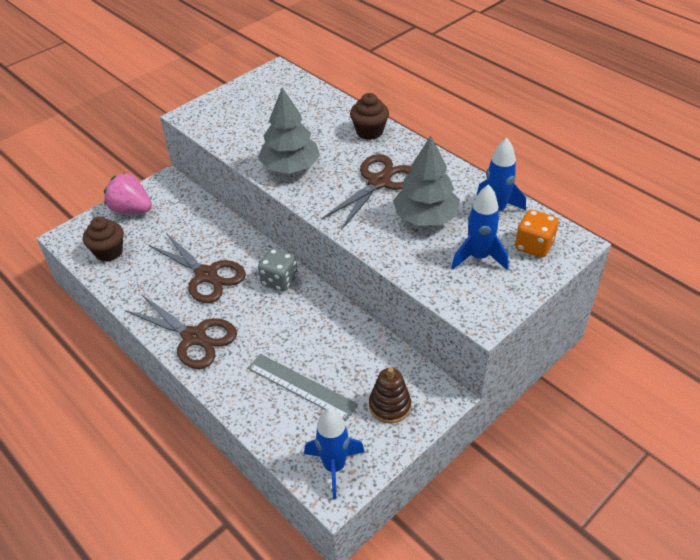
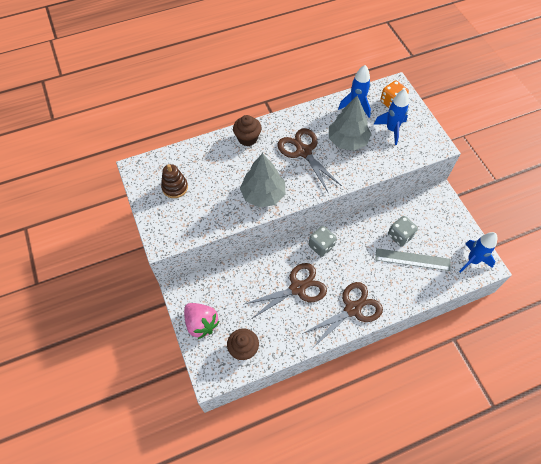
camera: 70 degrees left, 15 degrees up
(131, 209) = (201, 323): pink strawberry -> pink strawberry turned 90 degrees counterclockwise
(301, 386) = (412, 259): grey ruler -> grey ruler turned 45 degrees clockwise
(336, 361) = (400, 236): none -> grey dice
(389, 406) = (440, 221): brown stacking toy -> brown stacking toy (175, 187)

